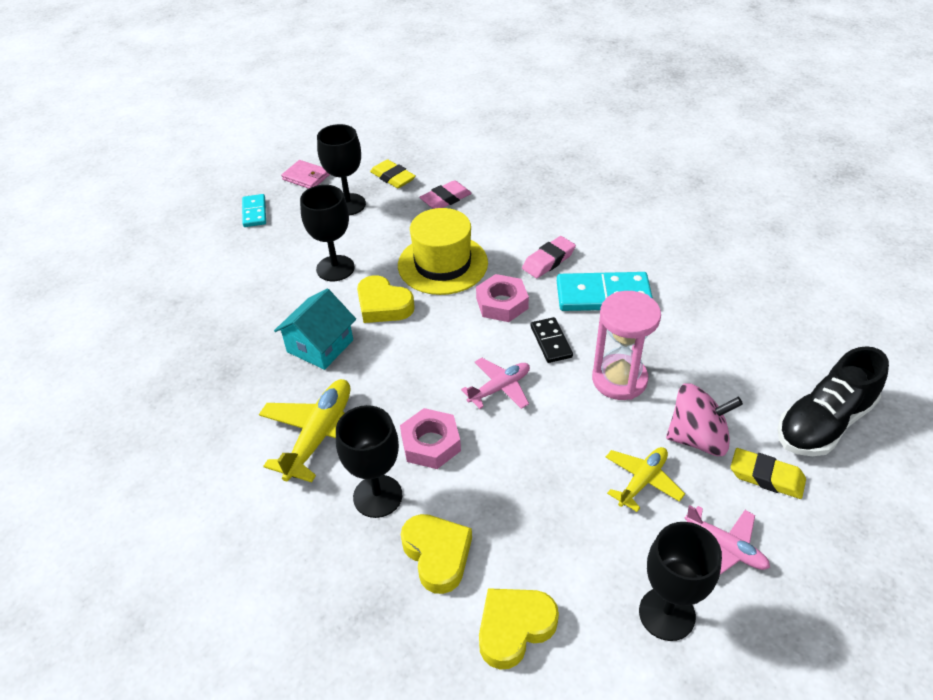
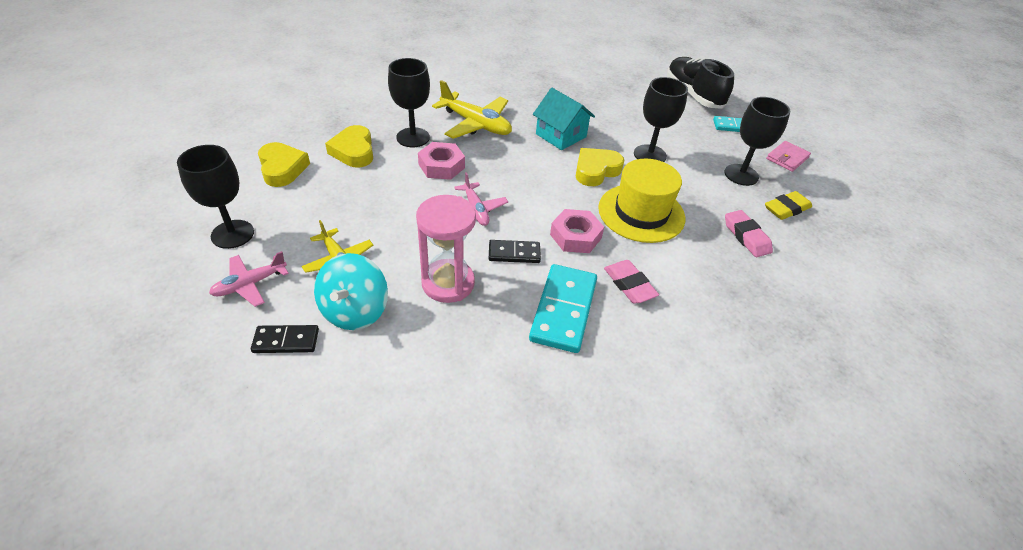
camera: 100 degrees right, 0 degrees up
(437, 555) = (354, 151): yellow heart -> yellow heart turned 90 degrees clockwise
(697, 438) = (355, 311): pink spinning top -> turquoise spinning top
(766, 477) = (286, 341): yellow eraser -> black domino
(823, 423) = (307, 421): black shoe -> black shoe (693, 94)

